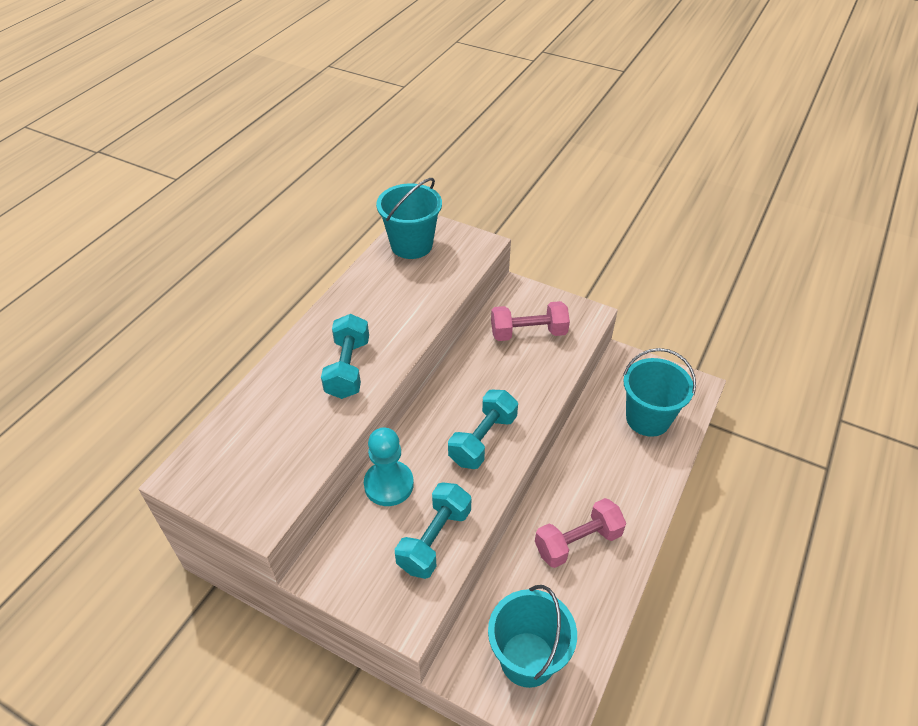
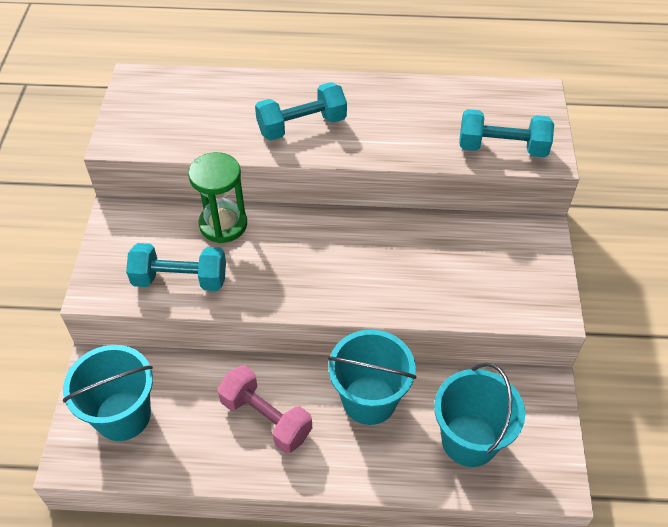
camera: 65 degrees right, 5 degrees up
(389, 484) = (223, 224): turquoise pawn -> green hourglass
(411, 245) = (499, 104): turquoise bucket -> turquoise bucket (369, 400)
(483, 440) = (311, 275): turquoise dumbbell -> turquoise dumbbell (502, 148)
(528, 333) = (481, 263): pink dumbbell -> none

